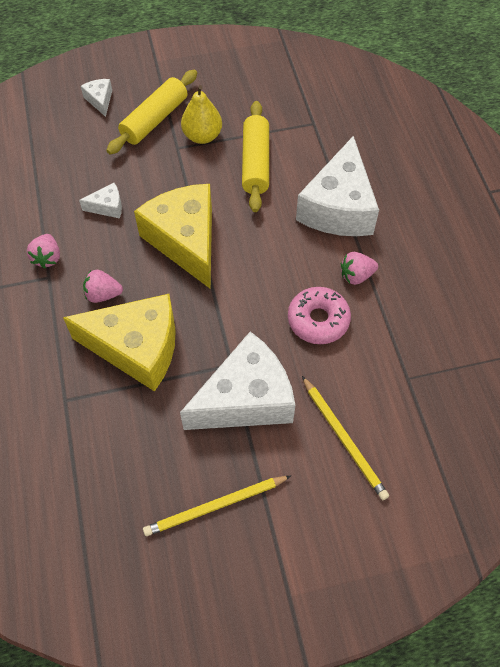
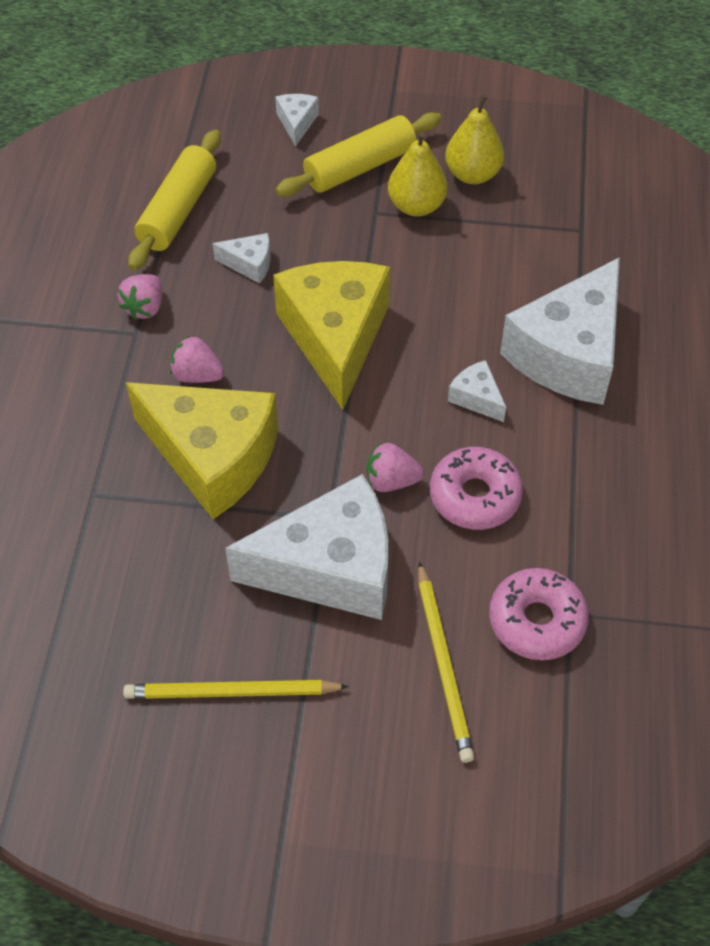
camera: 20 degrees right, 5 degrees down
(230, 105) = (472, 174): none -> yellow pear
(255, 163) = (475, 261): yellow rolling pin -> yellow rolling pin (178, 210)
(293, 254) = (476, 398): none -> white cheese
(356, 275) = (555, 453): pink strawberry -> pink strawberry (391, 481)
(389, 390) = (536, 621): none -> pink donut

